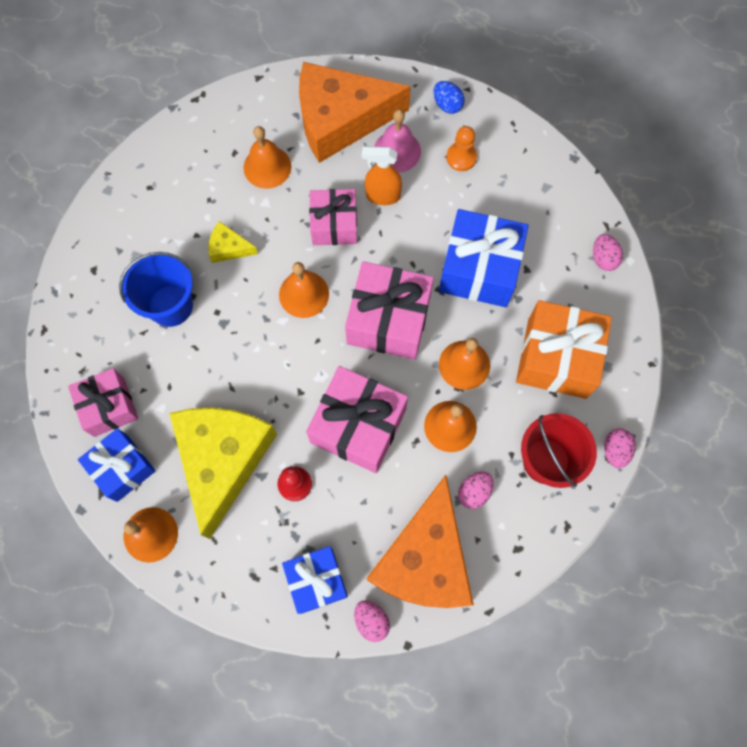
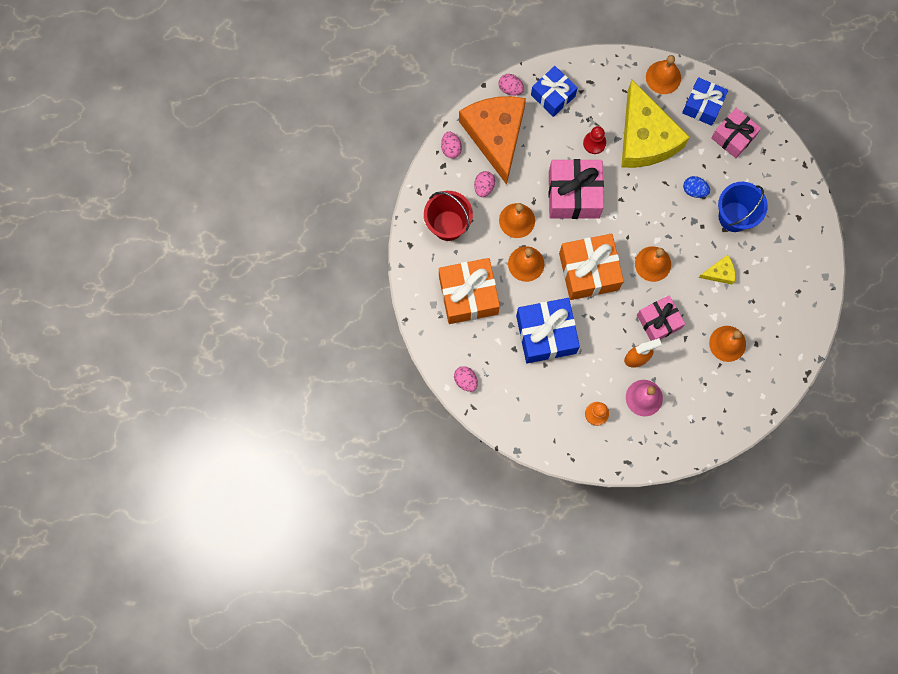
camera: 155 degrees right, 5 degrees up
(341, 120) = (696, 404): orange cheese -> none
(388, 320) = (588, 271): pink gift -> orange gift
(447, 105) = (626, 452): blue egg -> blue egg (694, 190)
(615, 450) = (407, 251): pink egg -> pink egg (451, 148)

